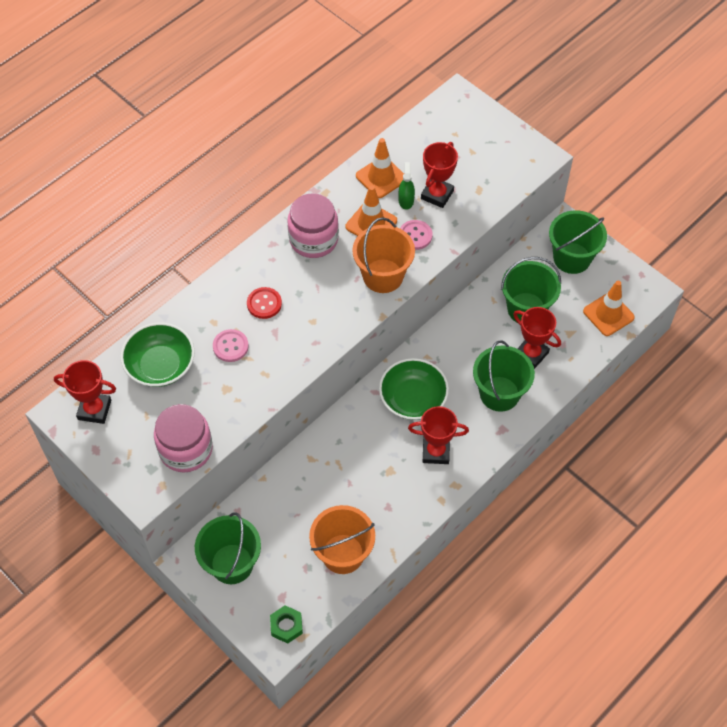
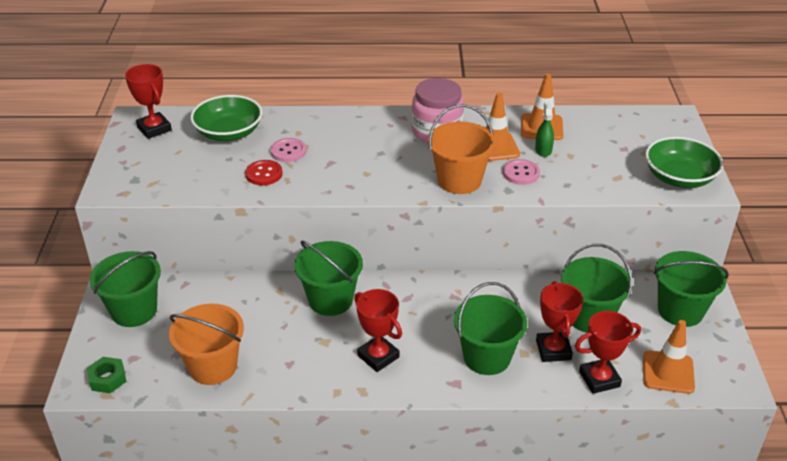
camera: 45 degrees right, 20 degrees down
(186, 449) = (171, 184): pink jar -> none
(264, 304) = (347, 144): red button -> red button (264, 174)
(354, 436) = (330, 300): none -> green bucket
(406, 200) = (543, 150): green spray bottle -> green spray bottle turned 45 degrees counterclockwise
(413, 399) = (409, 309): green bowl -> green bowl (679, 177)
(437, 195) = (575, 161): red trophy -> red trophy (599, 379)

